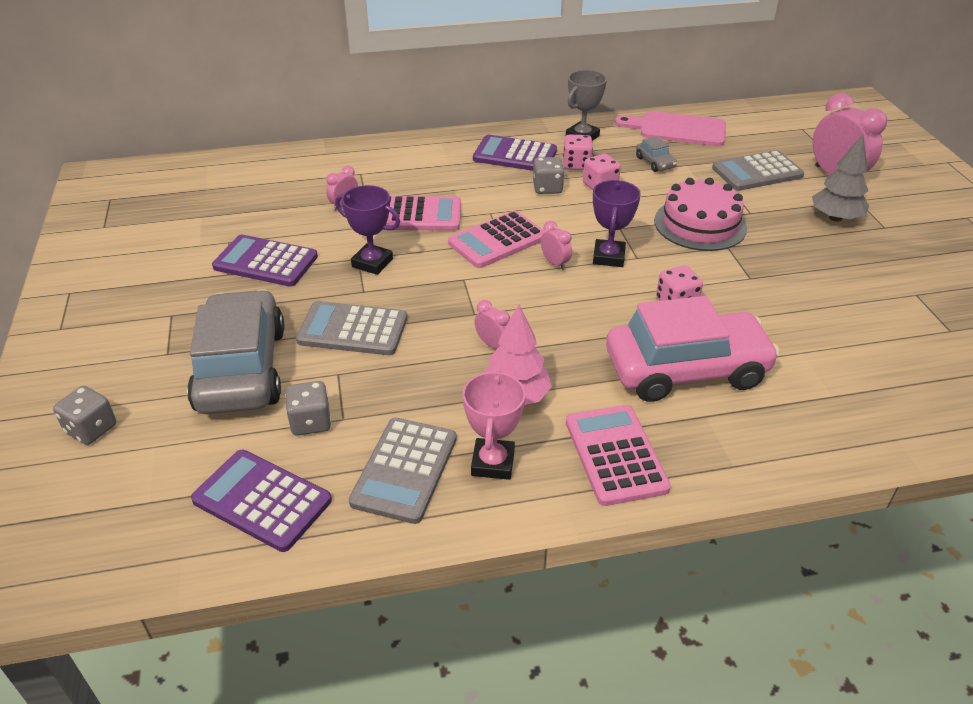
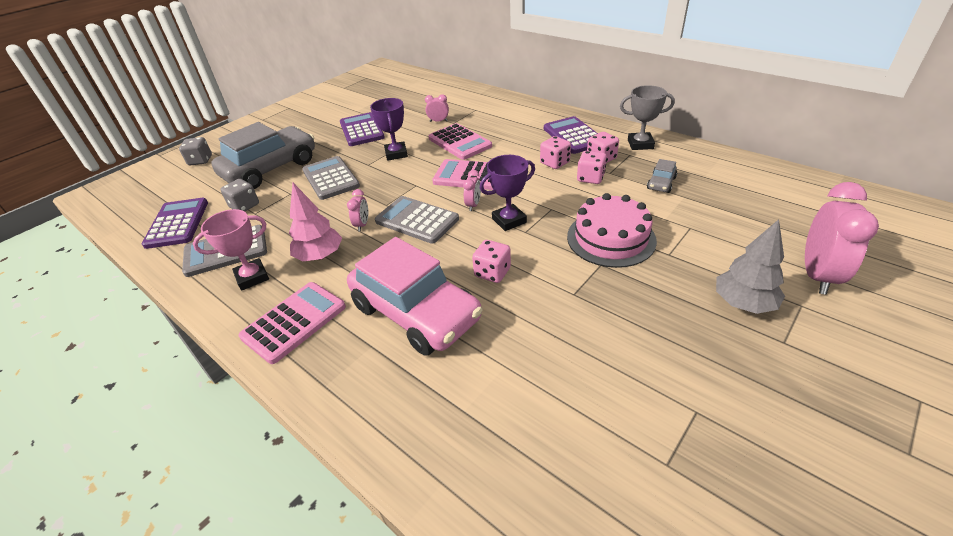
camera: 55 degrees right, 0 degrees up
(547, 188) = (554, 163): grey dice -> pink dice
(677, 129) = (727, 170): pink cutting board -> none
(757, 172) = (737, 231): grey calculator -> grey calculator (417, 220)

